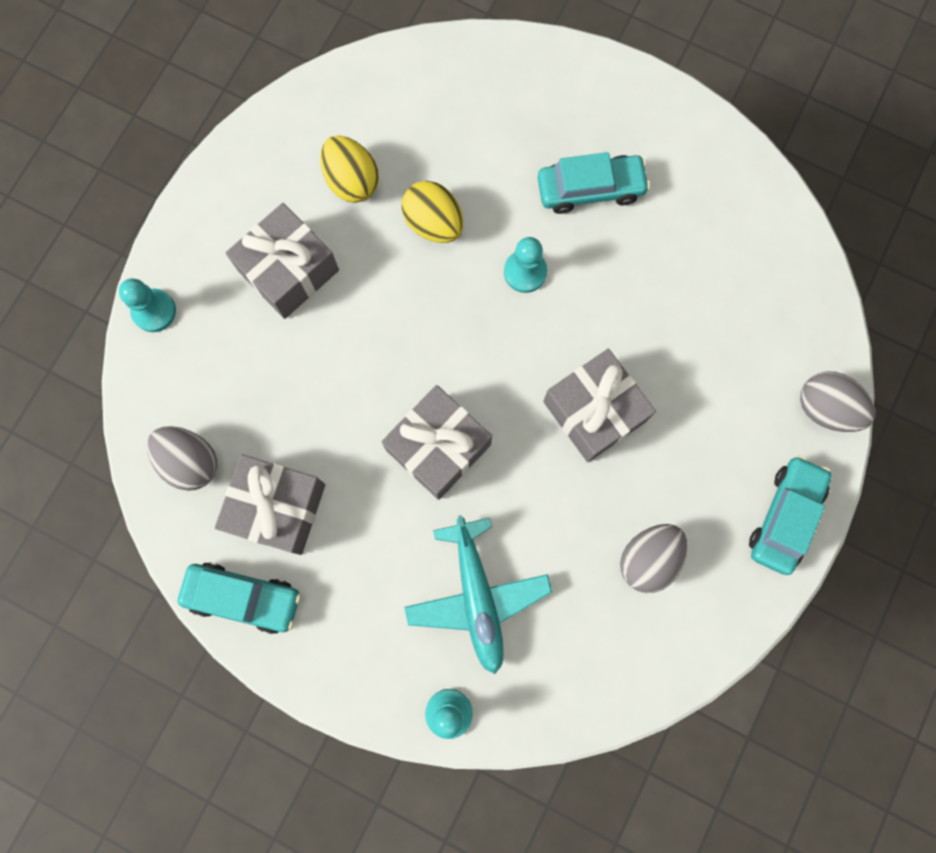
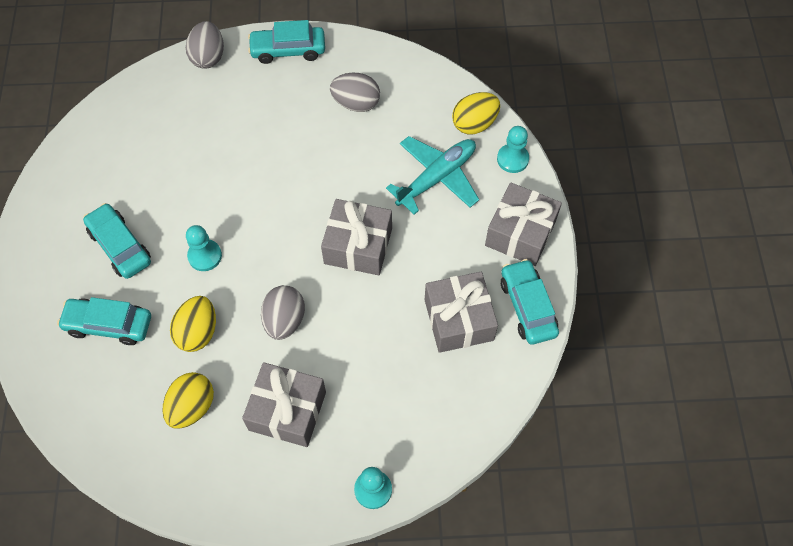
camera: 120 degrees left, 15 degrees down
(190, 462) = (464, 394): grey egg -> grey egg (284, 320)
(496, 140) = (109, 325): none -> turquoise car
(530, 697) = (474, 124): none -> yellow egg
(594, 411) = (281, 171): grey gift -> grey gift (520, 233)

